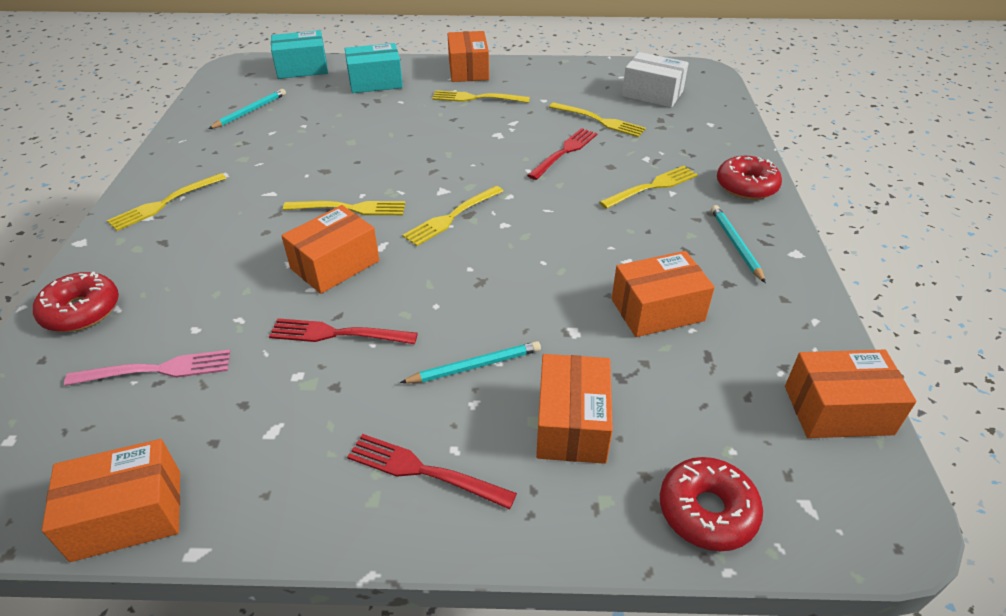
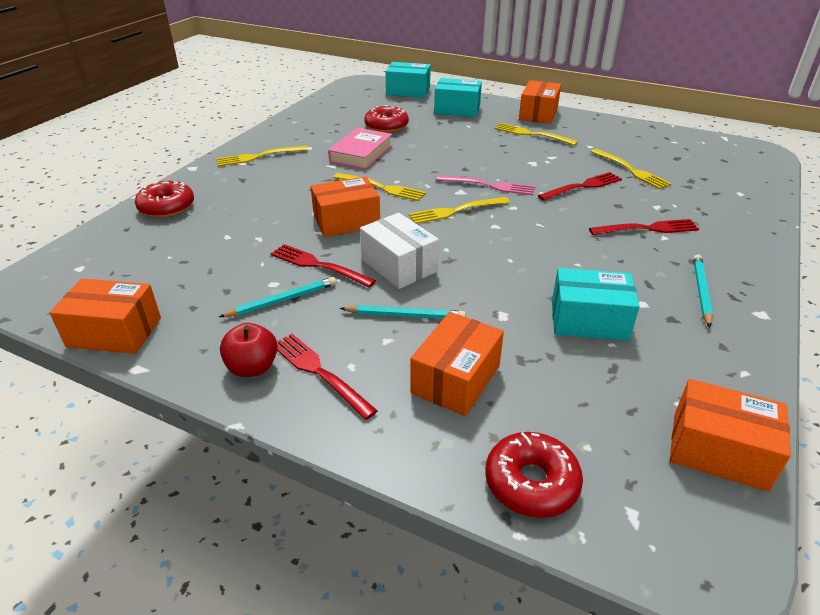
camera: 25 degrees right, 5 degrees down
(157, 370) = (187, 254): pink fork -> pink fork (489, 185)
(250, 111) = (352, 112): turquoise pencil -> turquoise pencil (282, 300)
(296, 167) = (361, 153): none -> pink book
(342, 495) = (252, 367): none -> red apple
(652, 94) = (696, 160): white box -> white box (399, 265)
(652, 187) = (647, 229): yellow fork -> red fork
(657, 310) = (589, 320): orange box -> turquoise box
(746, 186) = (744, 249): red donut -> red donut (386, 126)

